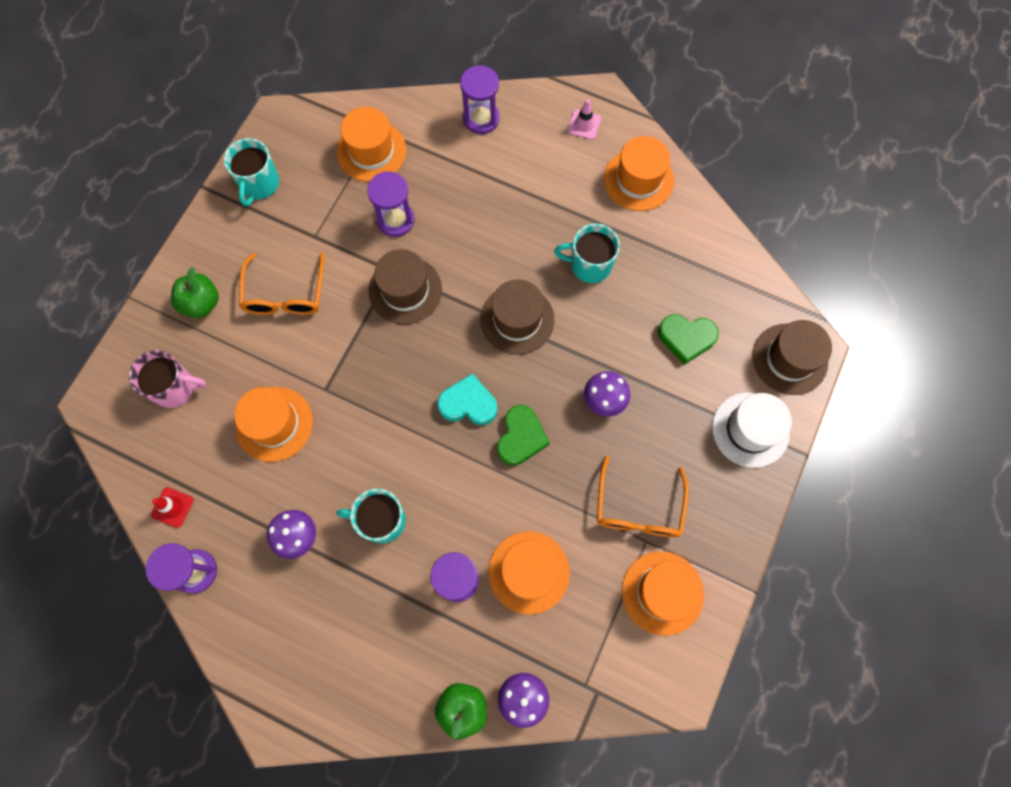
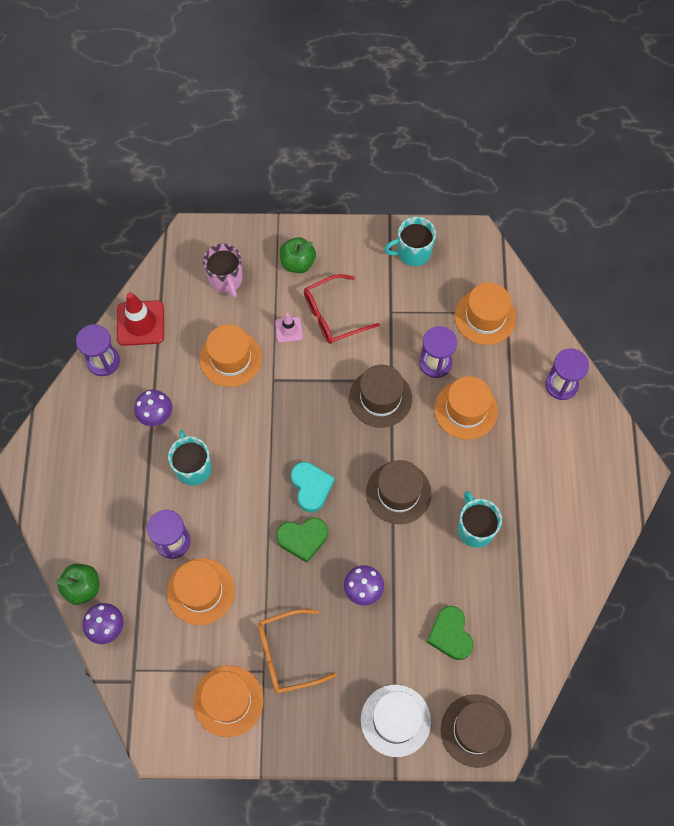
camera: 65 degrees right, 5 degrees down
(172, 507) = (140, 323): red traffic cone -> red traffic cone, size x1.81
(285, 294) = (333, 315): orange glasses -> red glasses
(584, 125) = (603, 468): pink traffic cone -> pink traffic cone (289, 330)
(638, 179) = (576, 535): orange hat -> orange hat (466, 409)

